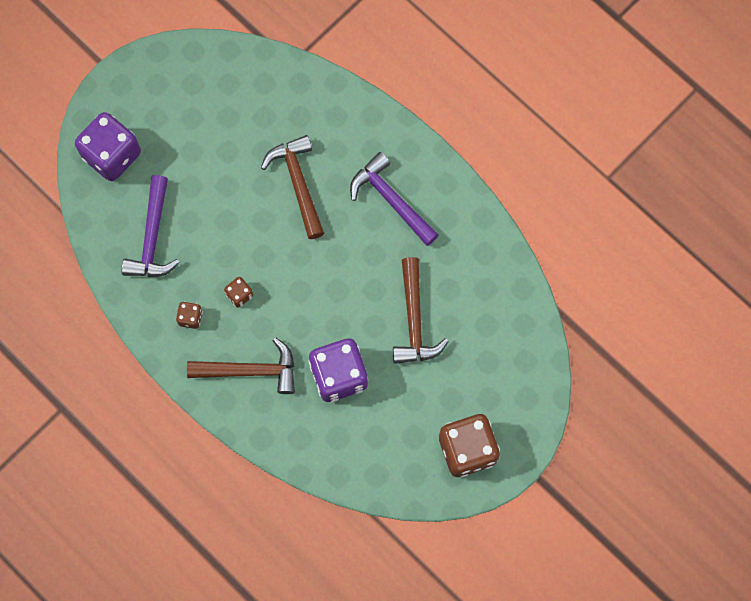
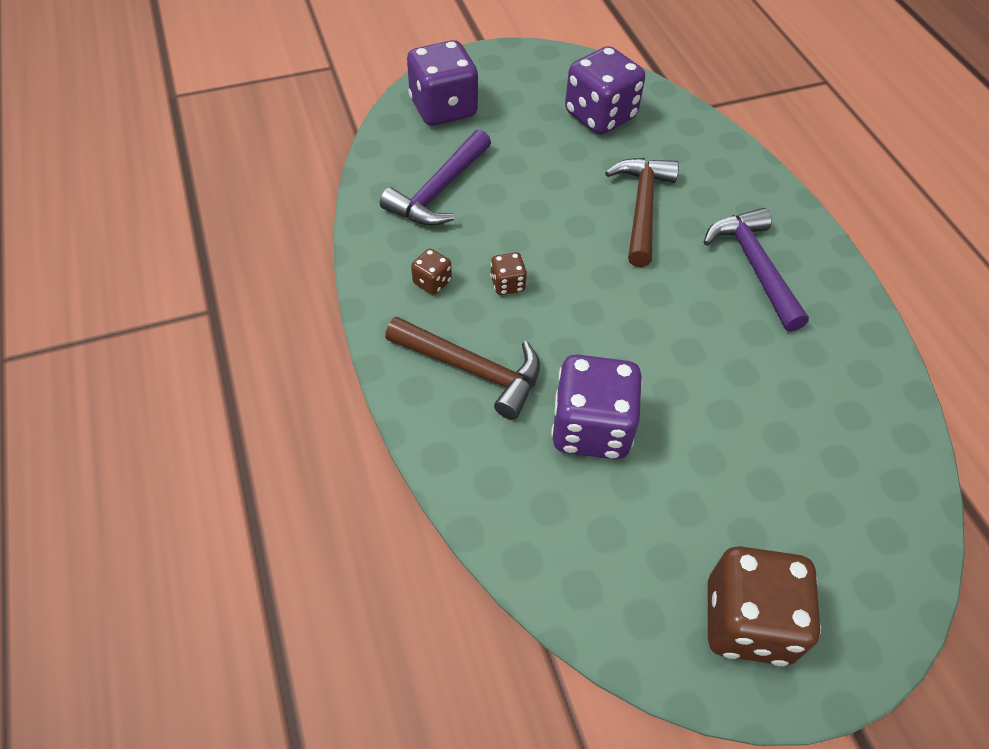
camera: 25 degrees right, 20 degrees down
(230, 105) = (600, 116): none -> purple dice
(414, 320) = (731, 408): brown hammer -> none

